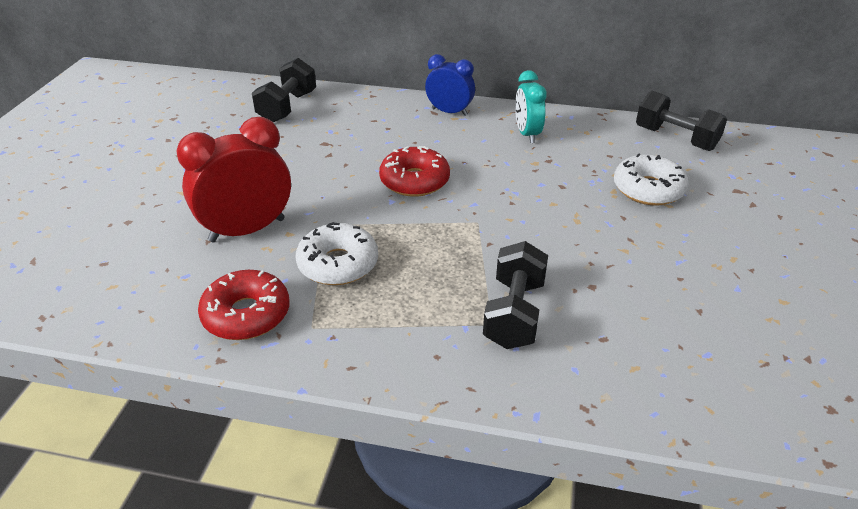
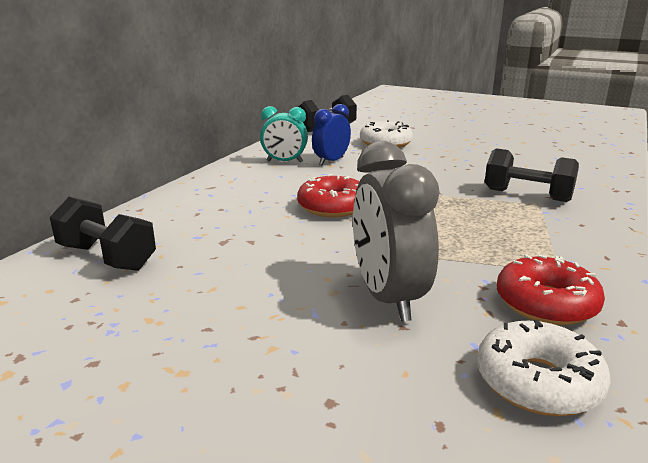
camera: 75 degrees left, 15 degrees down
(247, 230) = (388, 297): red clock -> grey clock
(338, 264) = (461, 251): white donut -> white donut (538, 382)
(449, 112) = (217, 181): blue clock -> blue clock (331, 161)

